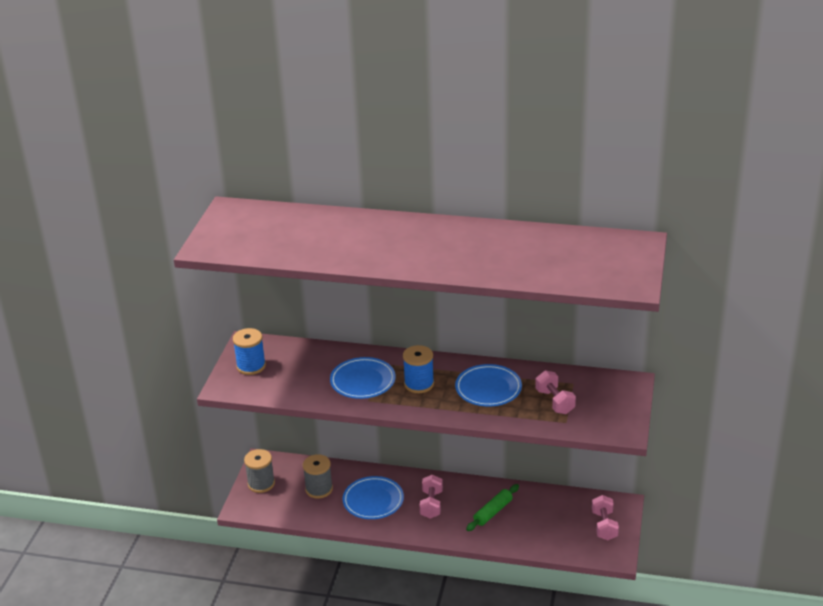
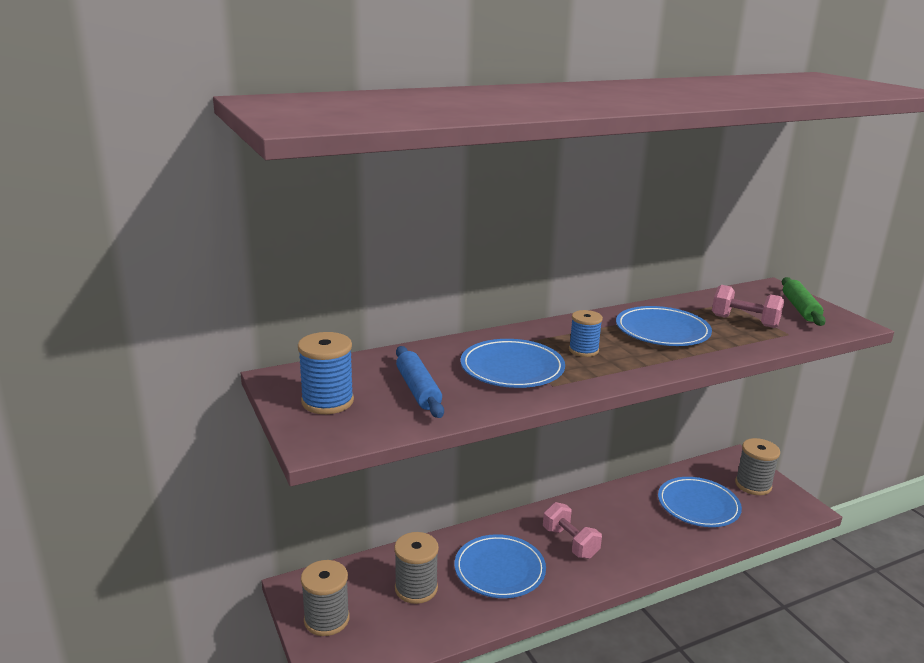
camera: 40 degrees left, 10 degrees down
(299, 376) = (418, 390): none -> blue rolling pin
(419, 384) = (583, 350): blue spool -> blue spool, size x0.67
(493, 512) = (641, 520): green rolling pin -> green rolling pin (800, 308)
(544, 520) = (698, 505): none -> blue plate
(604, 526) = (753, 485): pink dumbbell -> grey spool

